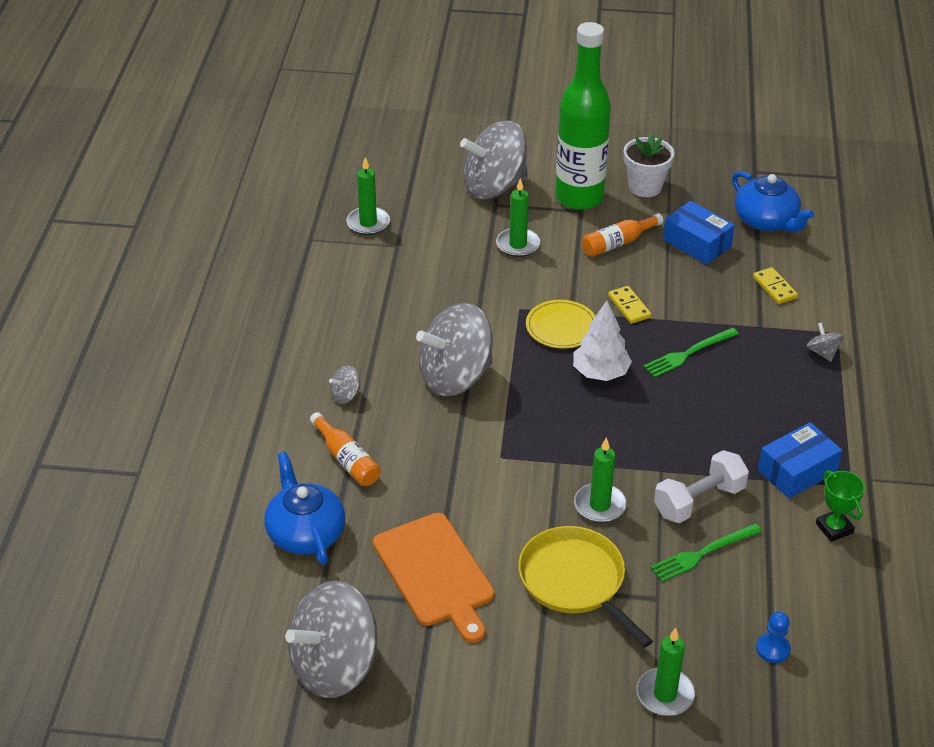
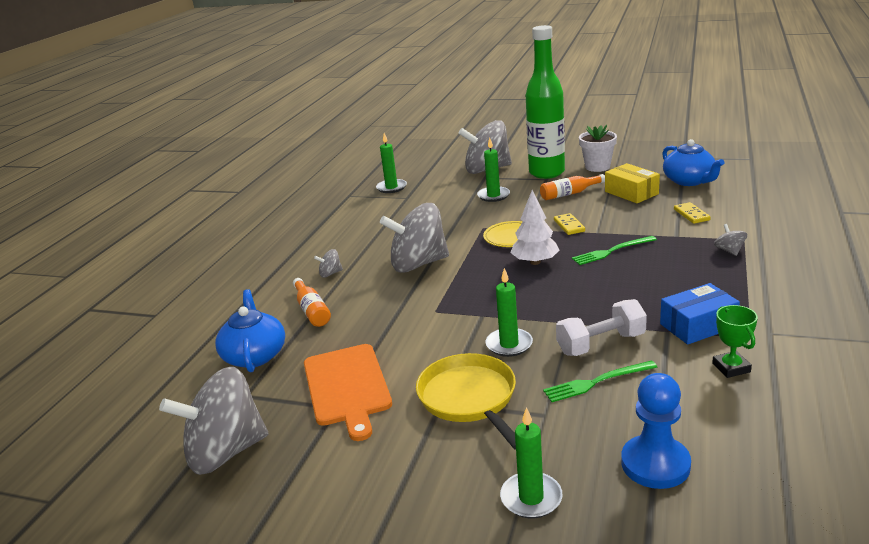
camera: 15 degrees right, 15 degrees down
(697, 243) = (631, 193): blue box -> yellow box
(773, 649) = (655, 464): blue pawn -> blue pawn, size x1.89

